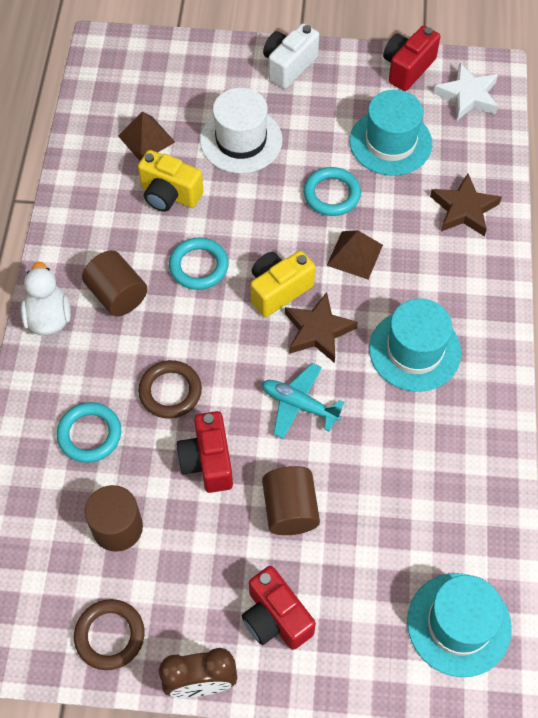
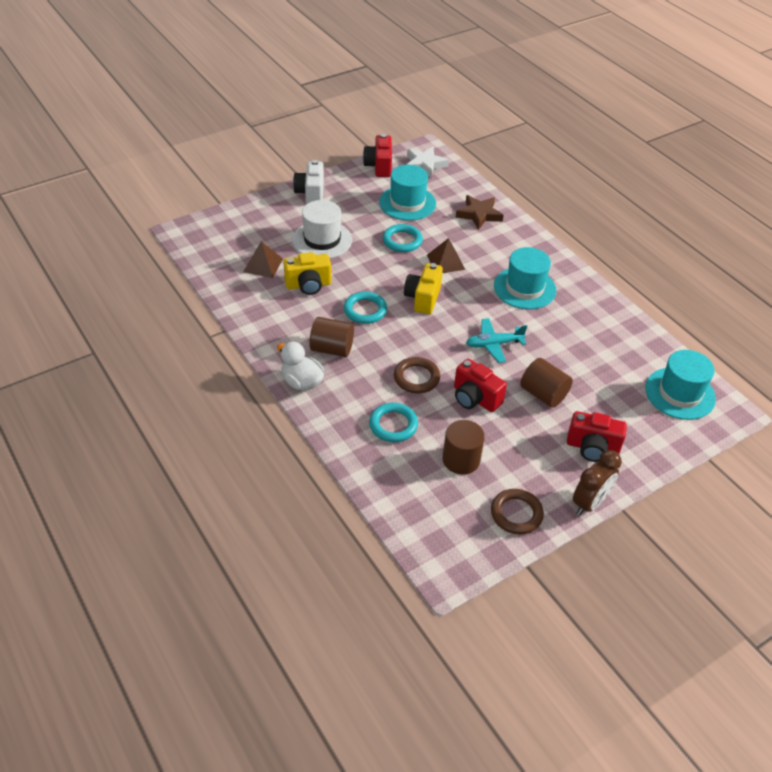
camera: 40 degrees left, 15 degrees down
(318, 331) = (465, 306): brown star -> none

